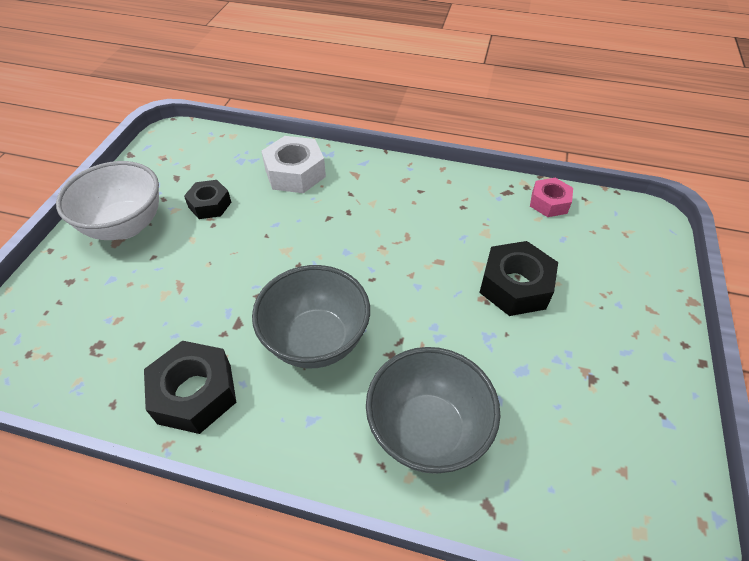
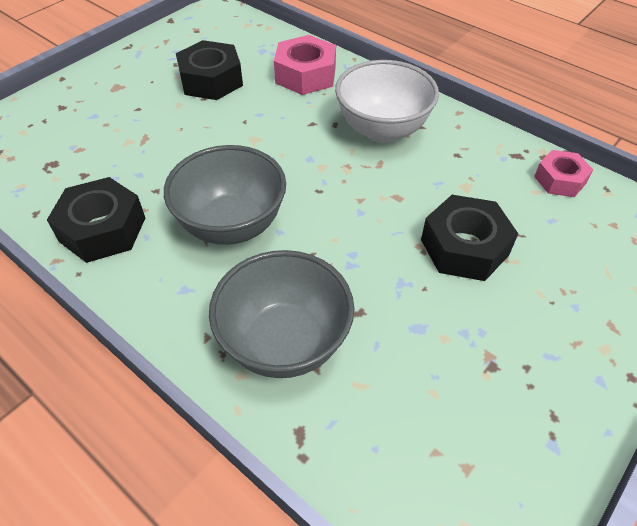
camera: 25 degrees right, 0 degrees up
(126, 226) = (131, 77): white bowl -> white bowl (382, 130)
(210, 205) = (211, 80): black nut -> black nut, size x1.57
(295, 173) = (305, 75): white nut -> pink nut

